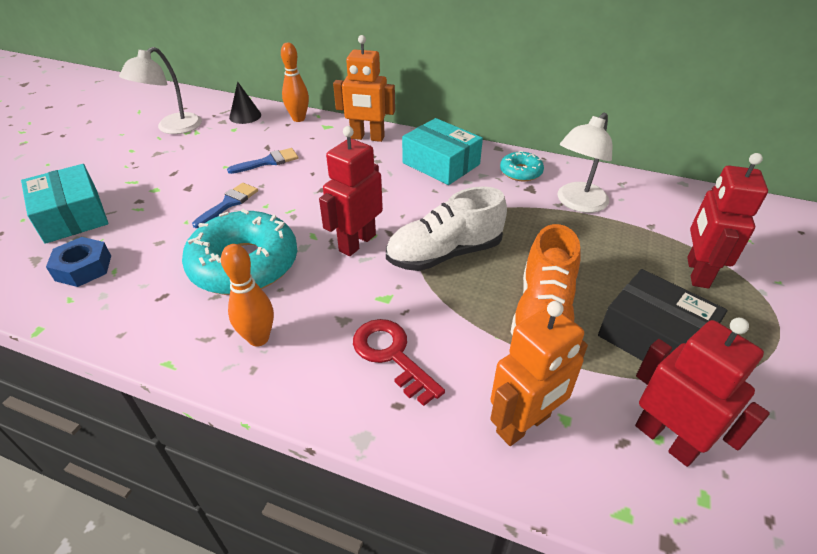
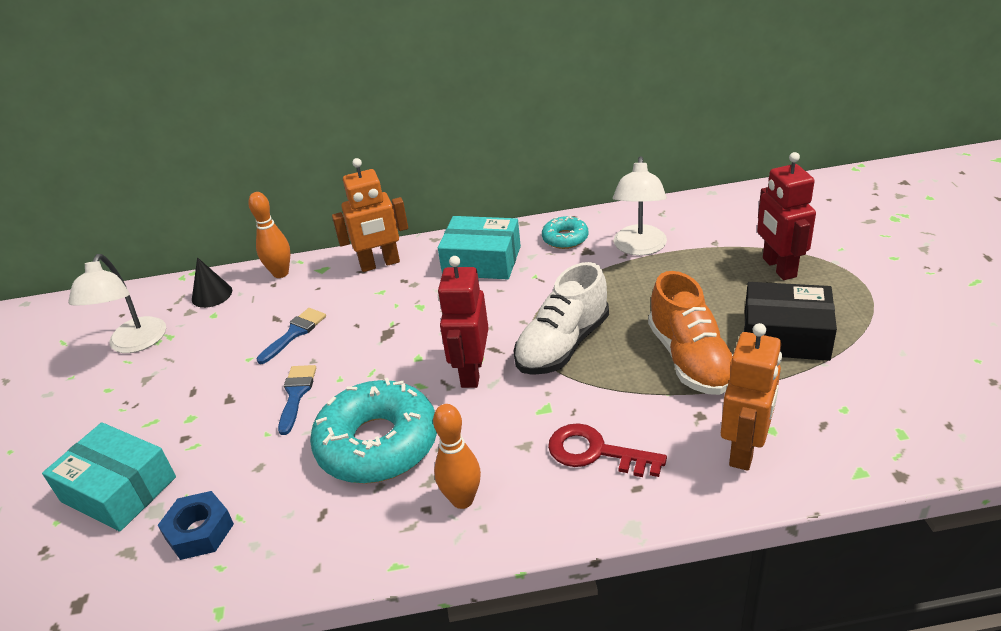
camera: 25 degrees left, 5 degrees down
(666, 439) = (849, 407): red robot -> none

